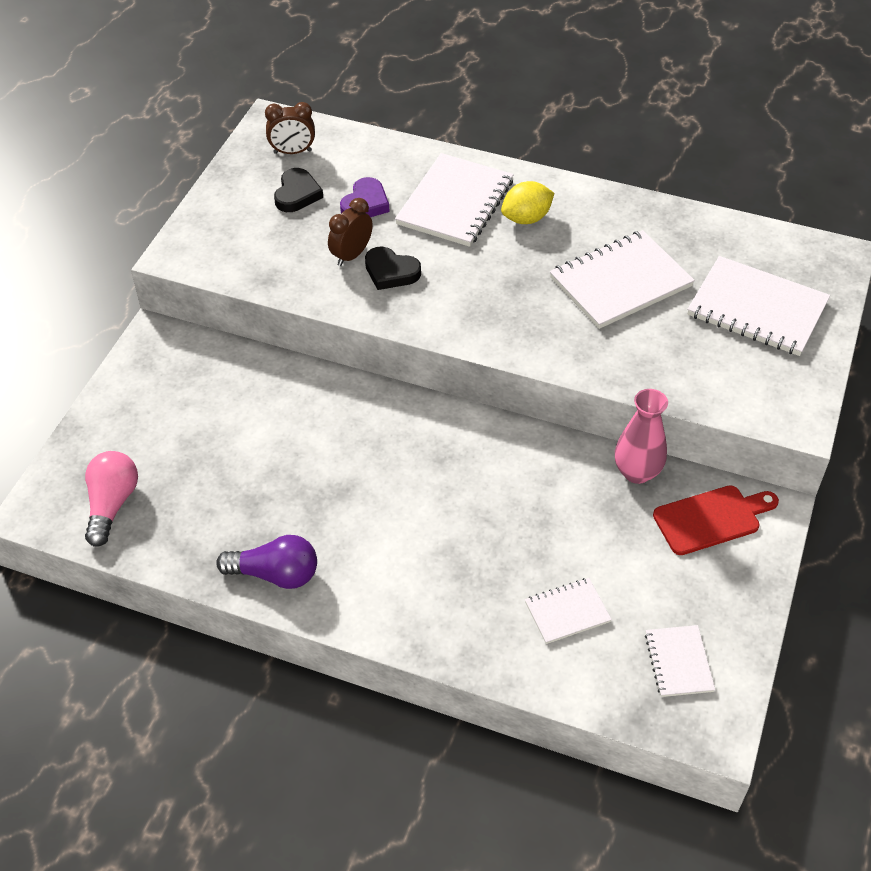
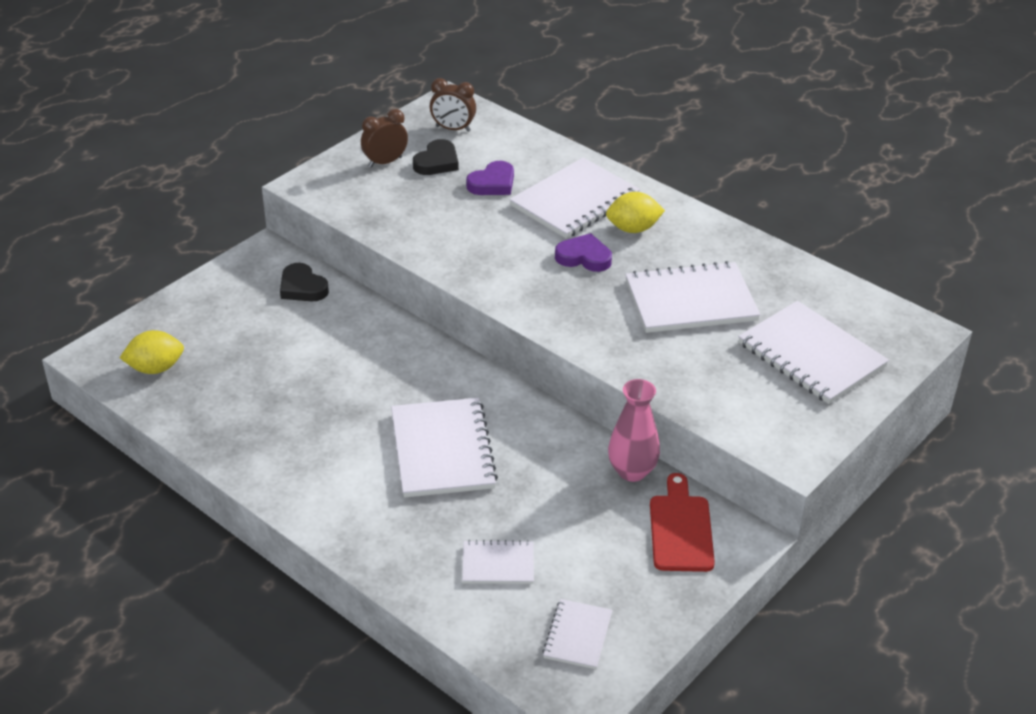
camera: 20 degrees right, 10 degrees down
(112, 504) = (155, 368): pink light bulb -> yellow lemon
(275, 574) = (259, 459): purple light bulb -> none
(351, 255) = (456, 220): brown clock -> brown clock (385, 162)
(391, 272) = (483, 241): black heart -> black heart (302, 287)
(450, 506) = (442, 450): none -> white notebook
(497, 262) = (584, 257): none -> purple heart
(711, 519) = (680, 529): red cutting board -> red cutting board turned 90 degrees counterclockwise

